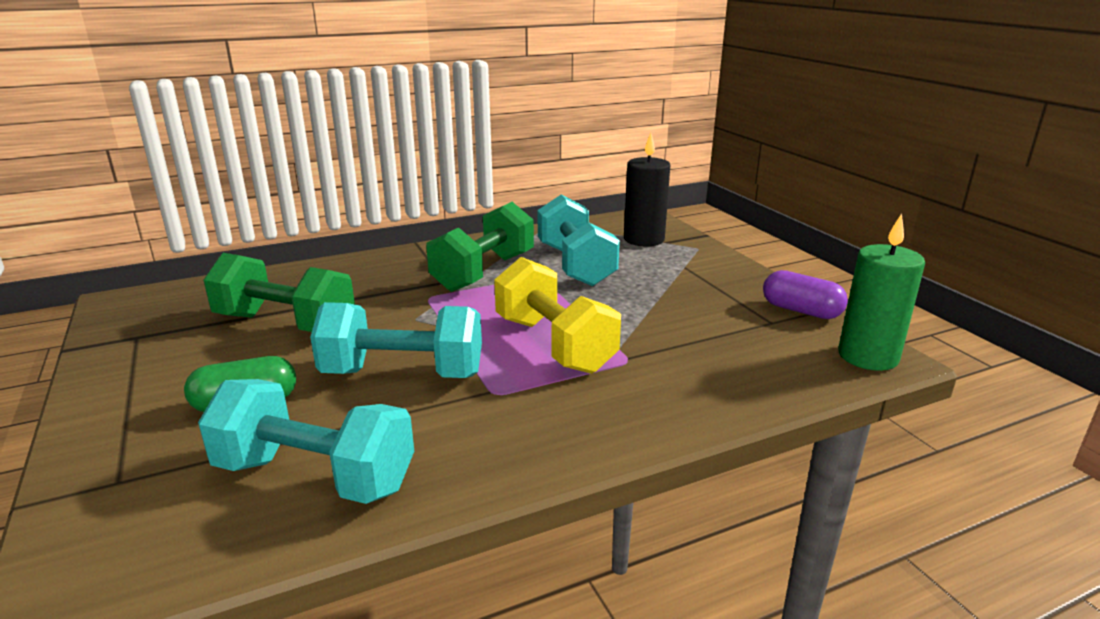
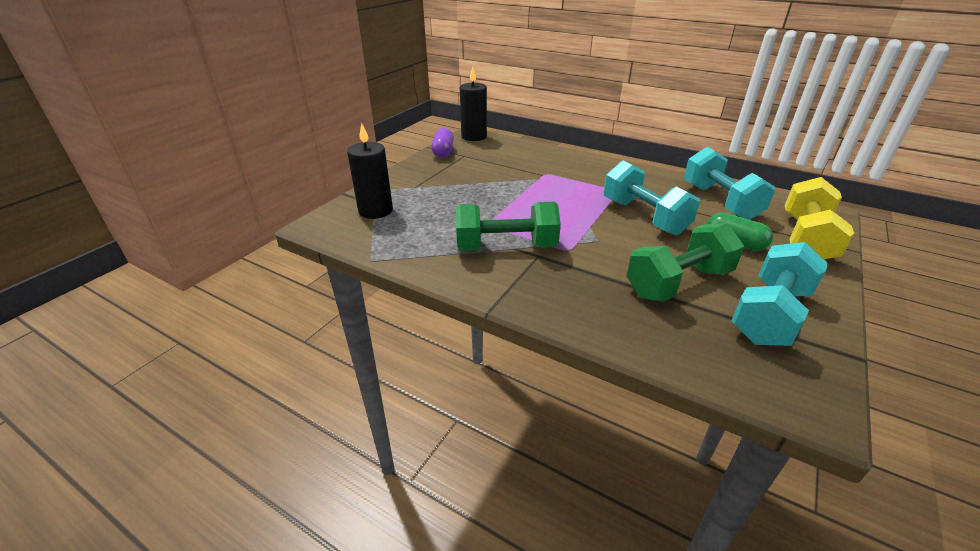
camera: 125 degrees left, 10 degrees up
(285, 324) = (678, 283): green dumbbell -> green dumbbell turned 75 degrees clockwise
(554, 344) = (559, 192): yellow dumbbell -> yellow dumbbell (806, 238)
(575, 265) = (453, 219): turquoise dumbbell -> turquoise dumbbell (770, 315)
(868, 356) = (474, 136): green candle -> black candle

